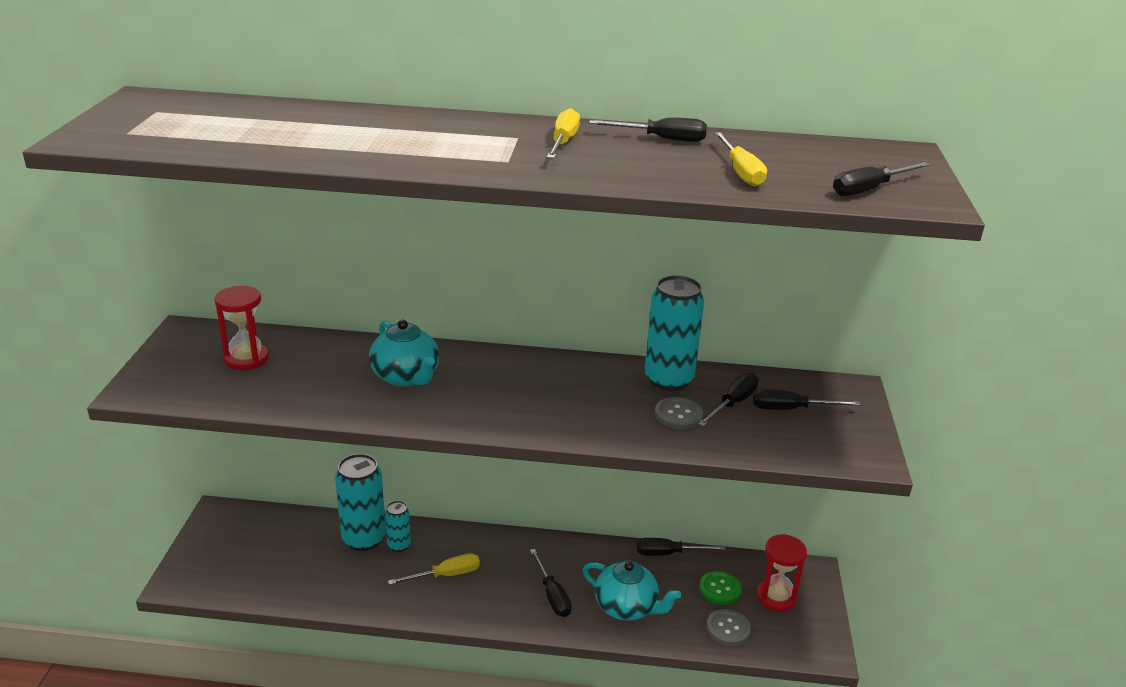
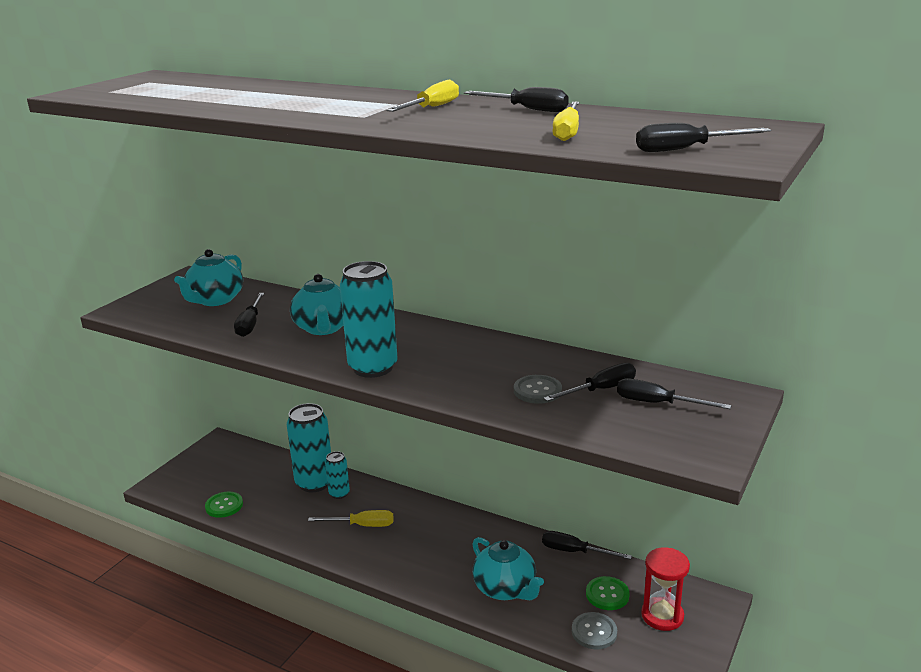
camera: 25 degrees right, 5 degrees down
(246, 359) = (215, 300): red hourglass -> turquoise teapot
(275, 589) = (224, 506): none -> green button
(552, 595) = (443, 562): black screwdriver -> black screwdriver (250, 324)
(668, 380) = (552, 362): turquoise can -> turquoise can (373, 368)

